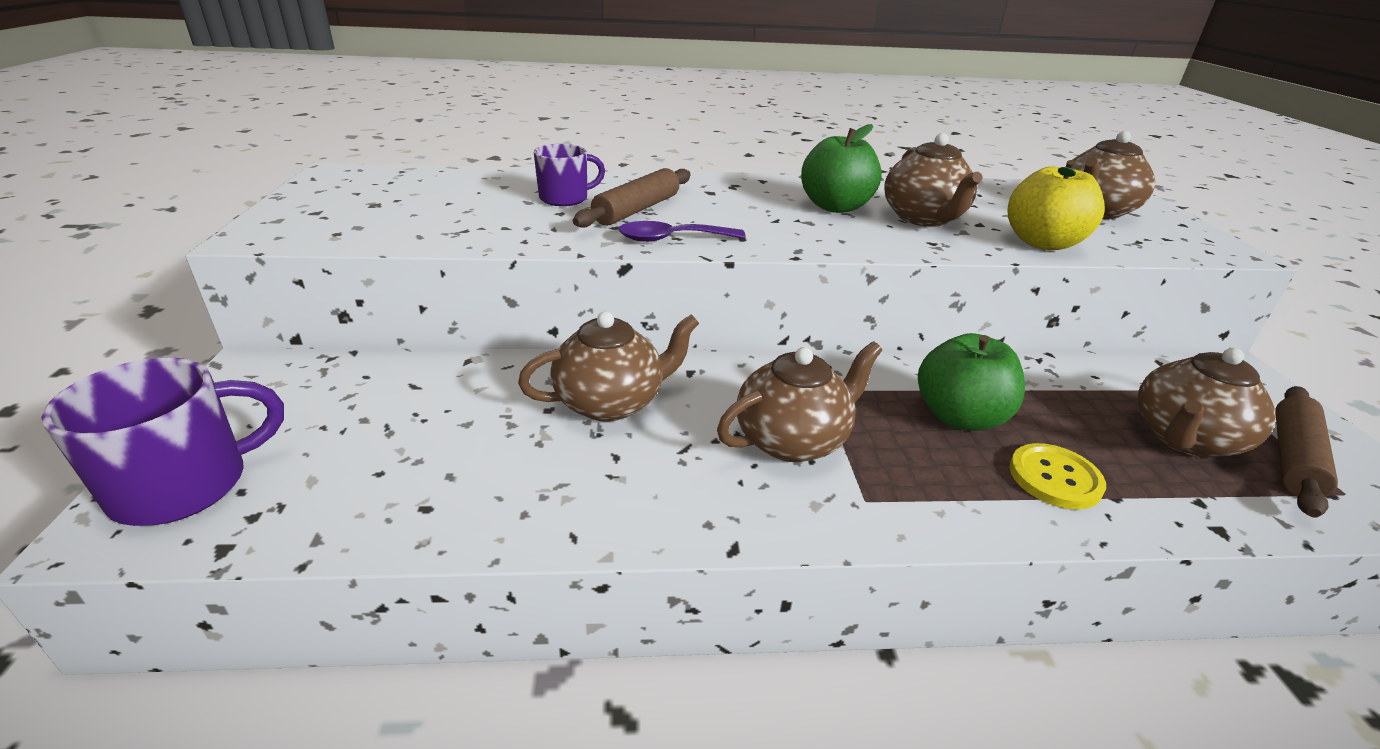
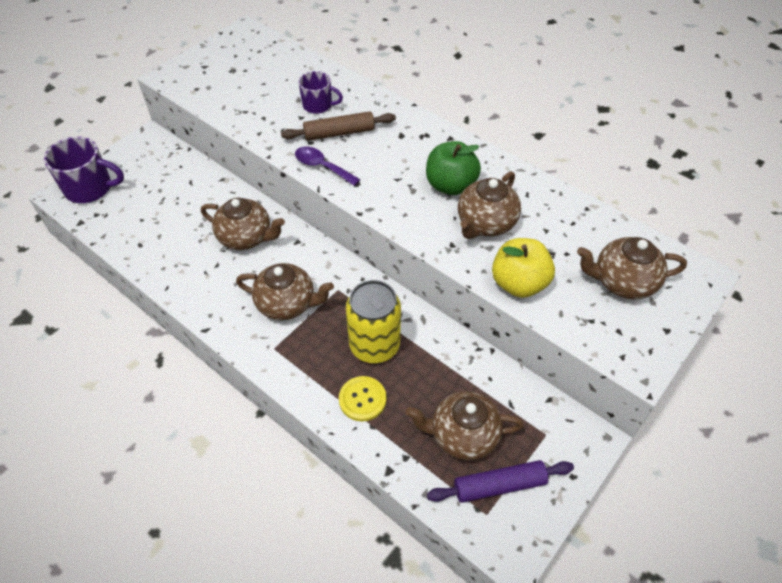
camera: 45 degrees right, 20 degrees up
(959, 417) = (374, 345): green apple -> yellow can
(1292, 458) = (499, 485): brown rolling pin -> purple rolling pin

